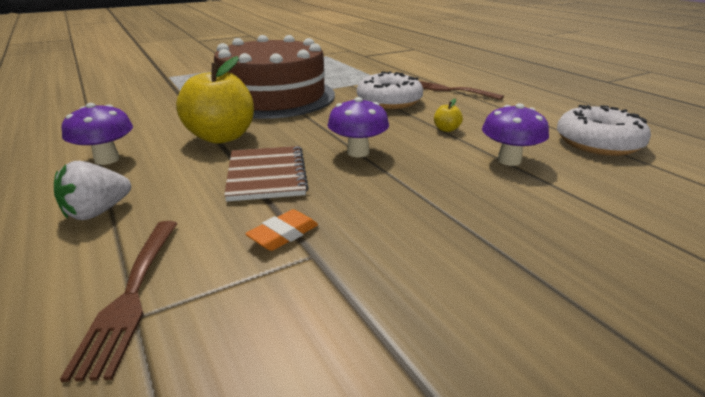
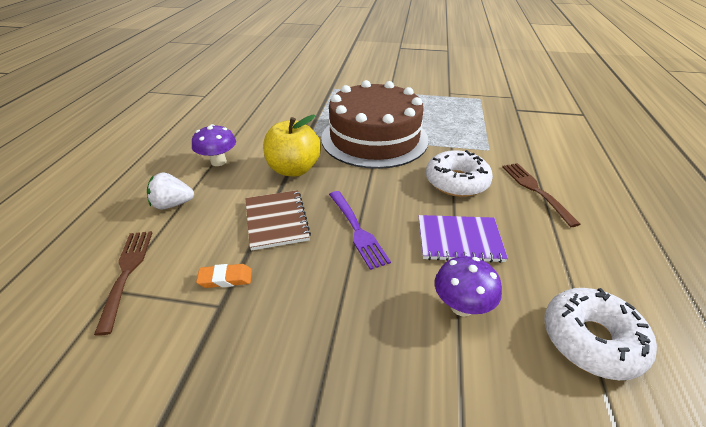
camera: 40 degrees right, 10 degrees up
(132, 293) = (126, 274): brown fork -> brown fork turned 135 degrees clockwise
(266, 175) = (276, 220): brown notebook -> brown notebook turned 45 degrees counterclockwise
(358, 152) = (356, 230): purple mushroom -> purple fork
(446, 129) = (459, 240): yellow apple -> purple notebook

